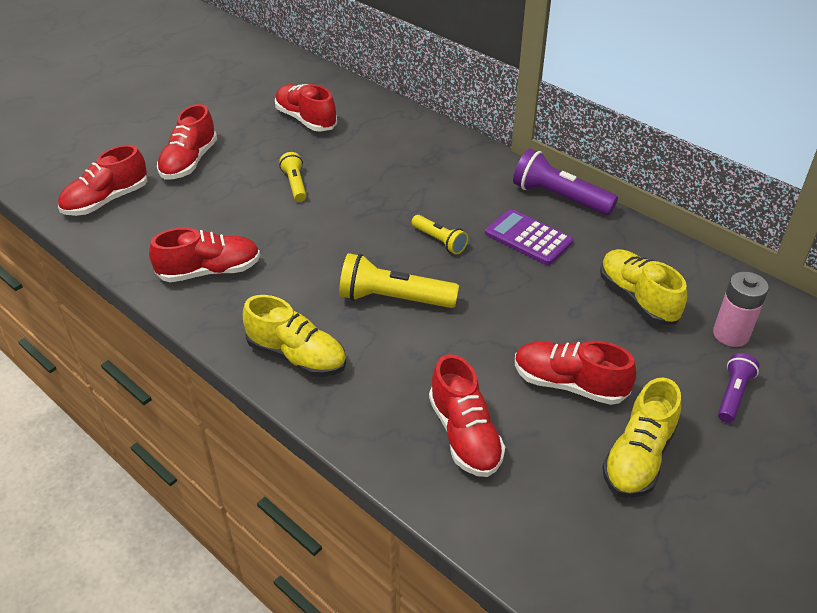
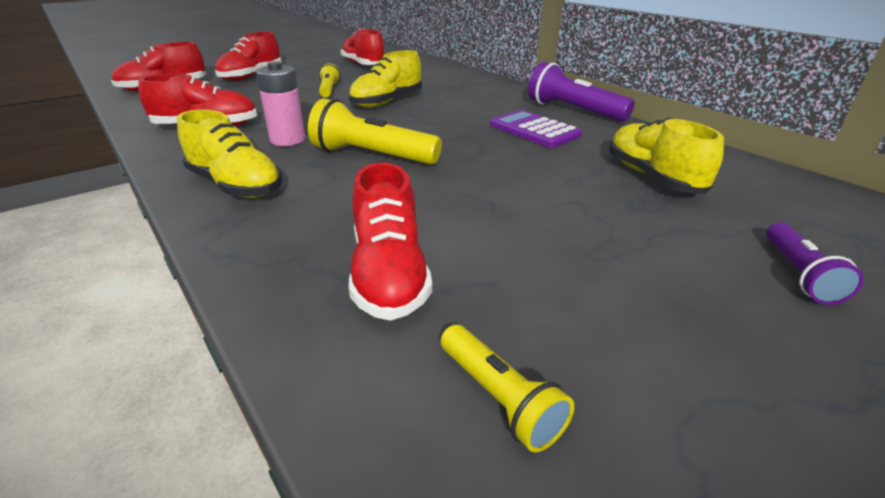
camera: 10 degrees right, 10 degrees down
(439, 241) = (442, 126): yellow flashlight -> yellow flashlight (499, 398)
(569, 384) = (553, 239): red shoe -> none
(638, 457) = (648, 332): yellow shoe -> yellow shoe (387, 102)
(730, 334) = (781, 215): pink battery -> pink battery (288, 140)
(733, 395) = (798, 274): purple flashlight -> purple flashlight turned 150 degrees clockwise

